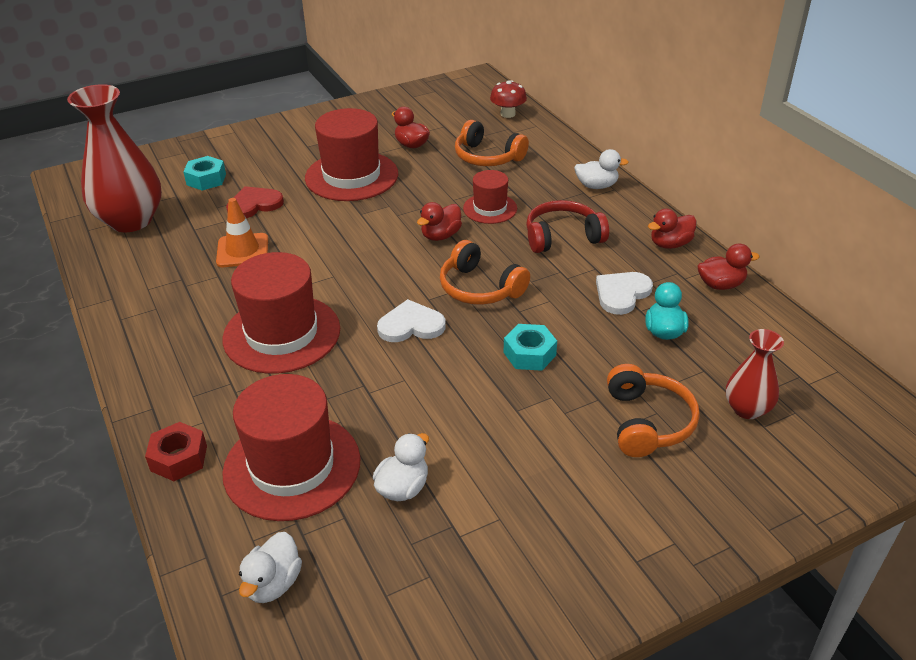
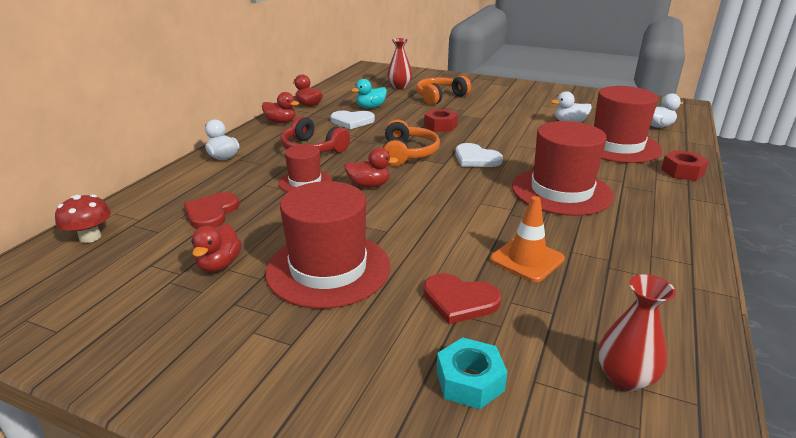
camera: 130 degrees left, 10 degrees down
(131, 220) = (625, 377): red vase -> red vase, size x0.53
(487, 157) = (211, 213): orange headphones -> red heart
(529, 354) = (440, 126): turquoise nut -> red nut

